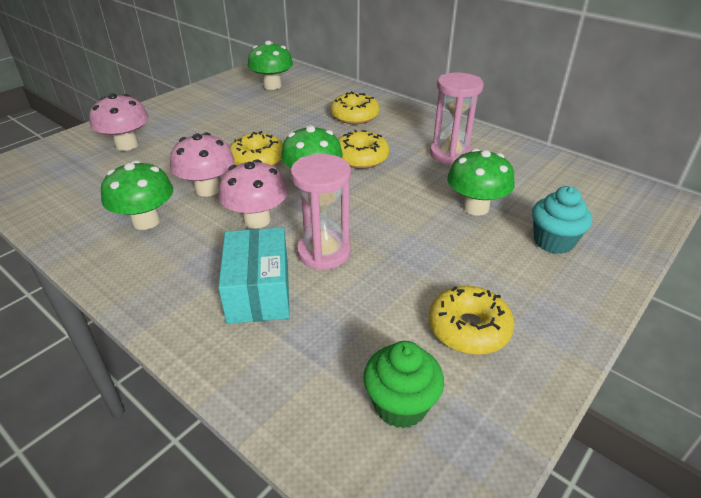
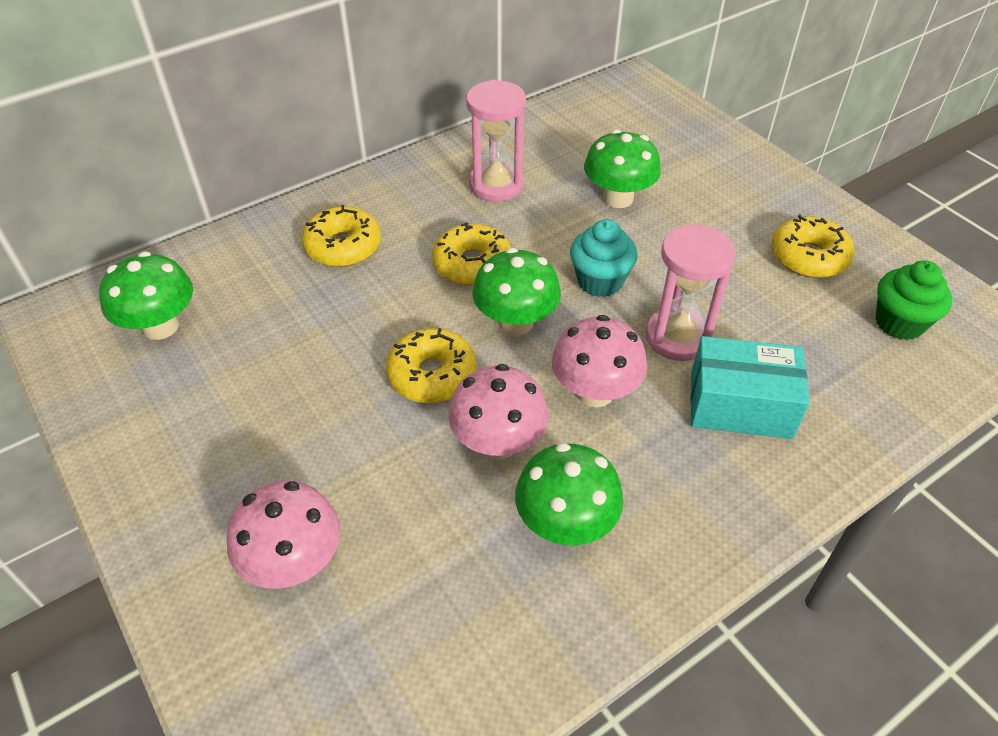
camera: 75 degrees left, 10 degrees up
(553, 242) = (690, 166): turquoise cupcake -> turquoise cupcake (600, 281)

